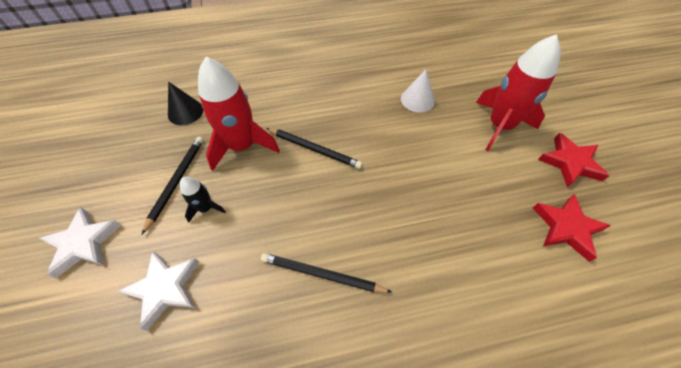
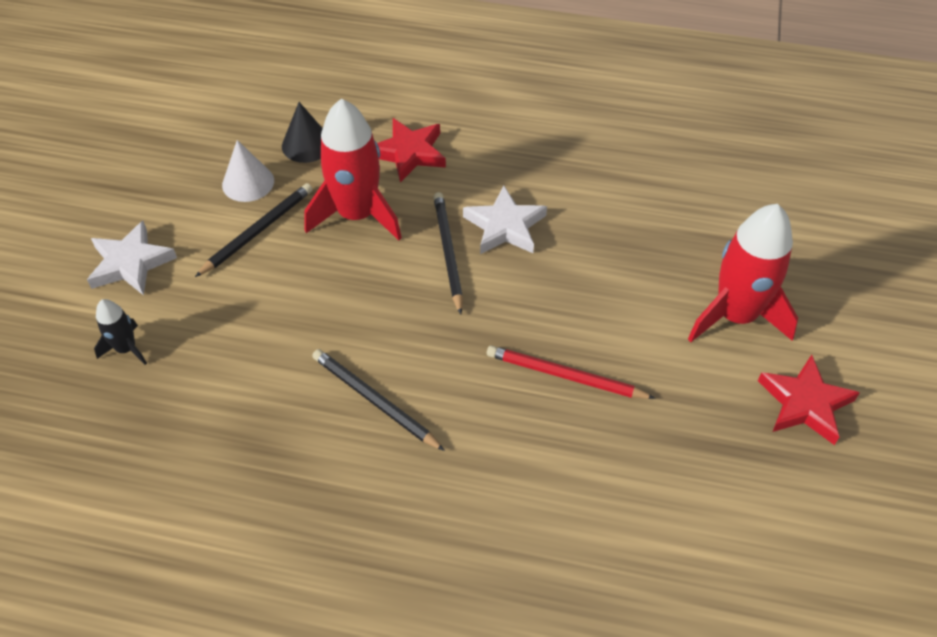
camera: 25 degrees right, 5 degrees down
(165, 288) = (196, 344): white star -> white star (505, 226)
(206, 208) = (278, 275): black rocket -> black rocket (126, 348)
(314, 149) = (448, 252): black pencil -> black pencil turned 150 degrees counterclockwise
(417, 99) = (635, 235): white cone -> white cone (248, 182)
(433, 202) = (565, 376): none -> red pencil
(566, 228) = (728, 478): red star -> red star (409, 153)

